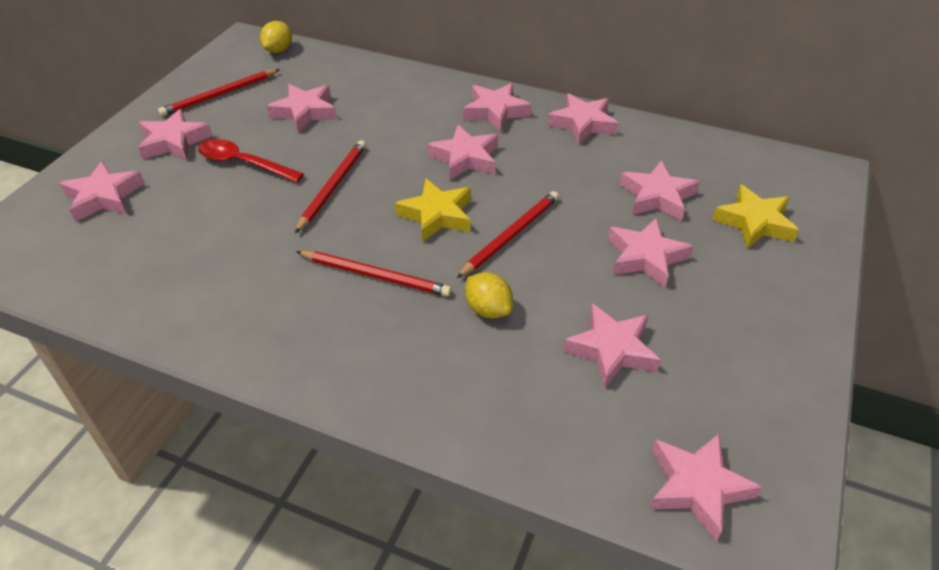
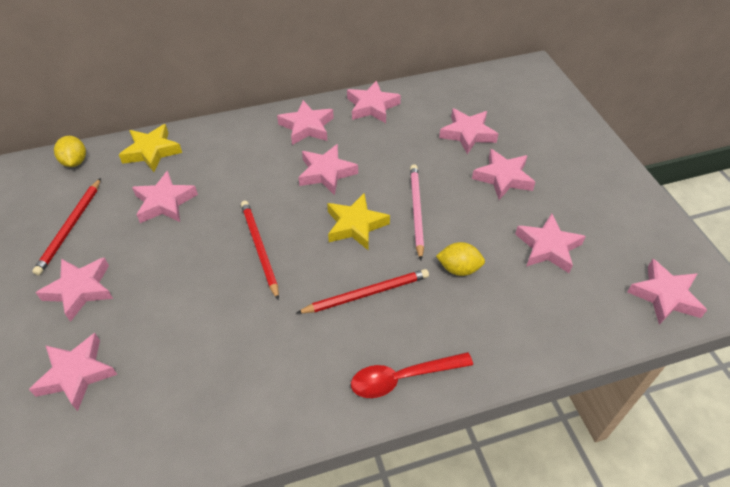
camera: 40 degrees left, 5 degrees up
(243, 163) = (165, 272): red spoon -> red spoon (402, 378)
(511, 235) = (416, 211): red pencil -> pink pencil
(754, 222) = (532, 121): yellow star -> yellow star (152, 151)

